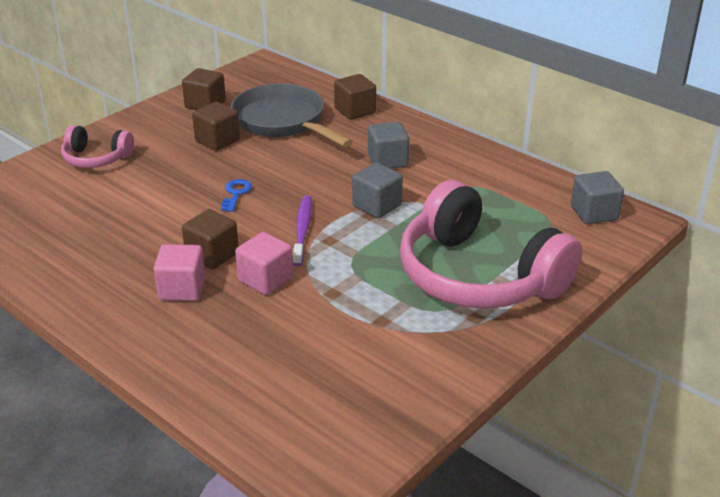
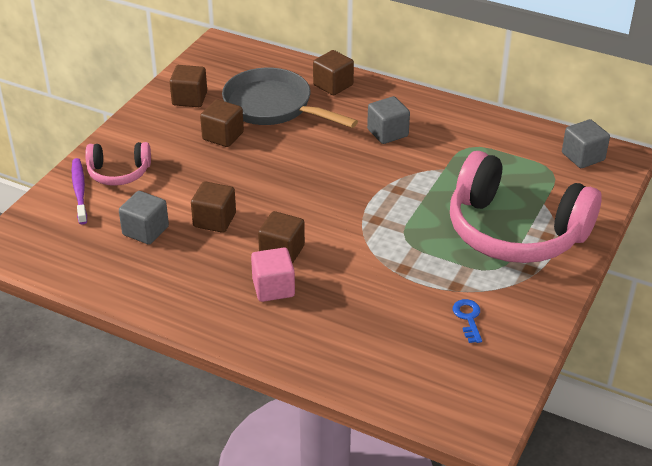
camera: 15 degrees left, 5 degrees up
(162, 215) = (214, 220): none -> brown cube
(235, 194) = (270, 188): blue key -> blue key (468, 318)
(265, 279) = (340, 266): pink cube -> none
(302, 230) = (347, 213): purple toothbrush -> purple toothbrush (79, 190)
(377, 206) = (400, 179): grey cube -> grey cube (145, 231)

